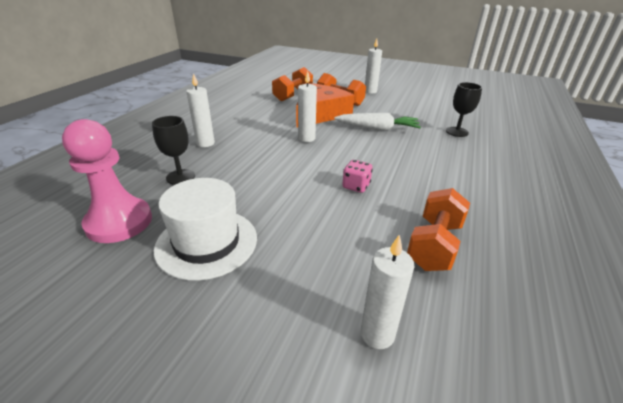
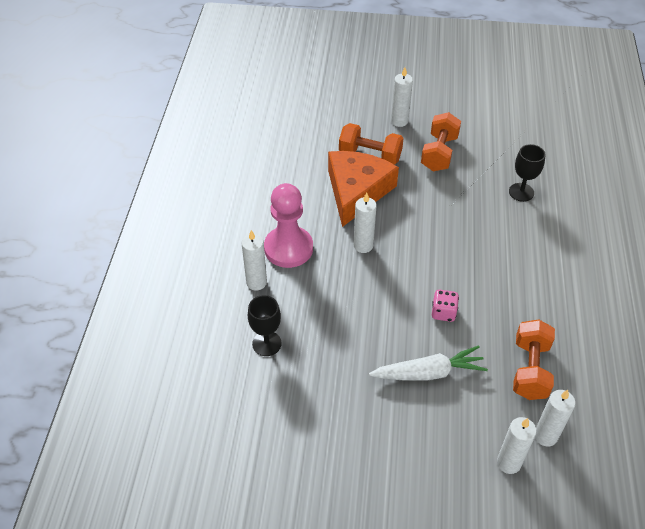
camera: 15 degrees left, 15 degrees up
(119, 222) = (252, 416): pink pawn -> pink pawn (288, 248)
(207, 242) = (345, 418): white hat -> none
(293, 95) = (305, 155): orange dumbbell -> orange dumbbell (439, 153)
(377, 129) = (434, 207): white carrot -> white carrot (429, 372)
(438, 315) = (545, 436): none -> white candle

